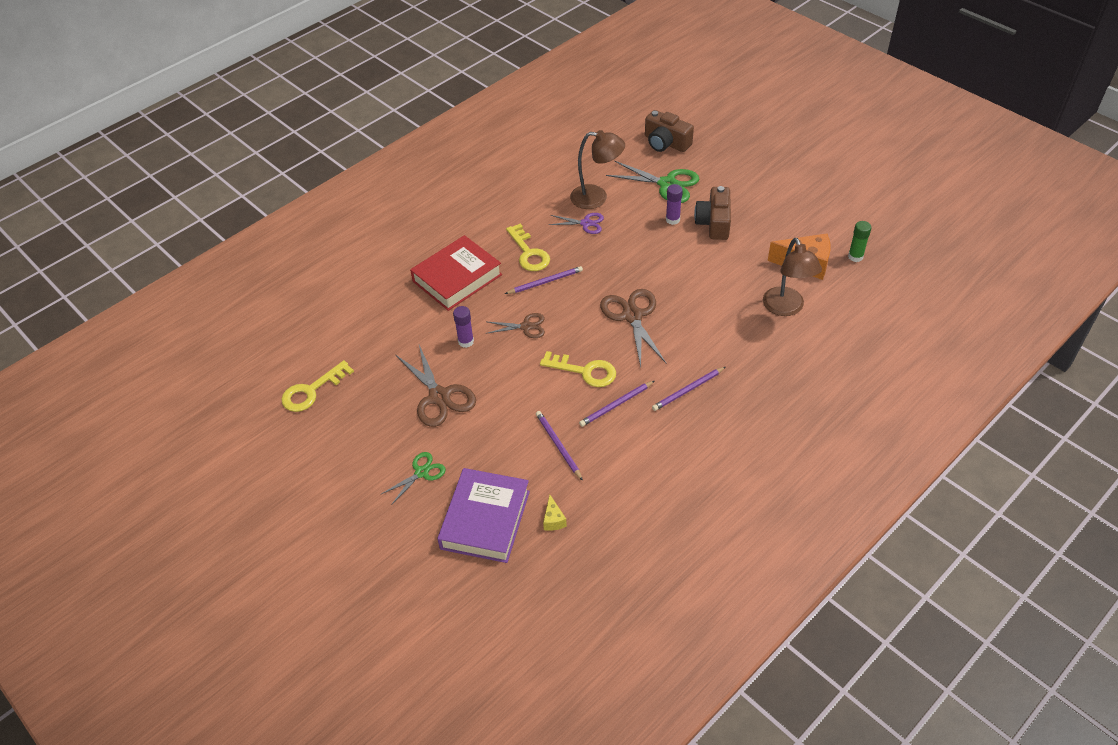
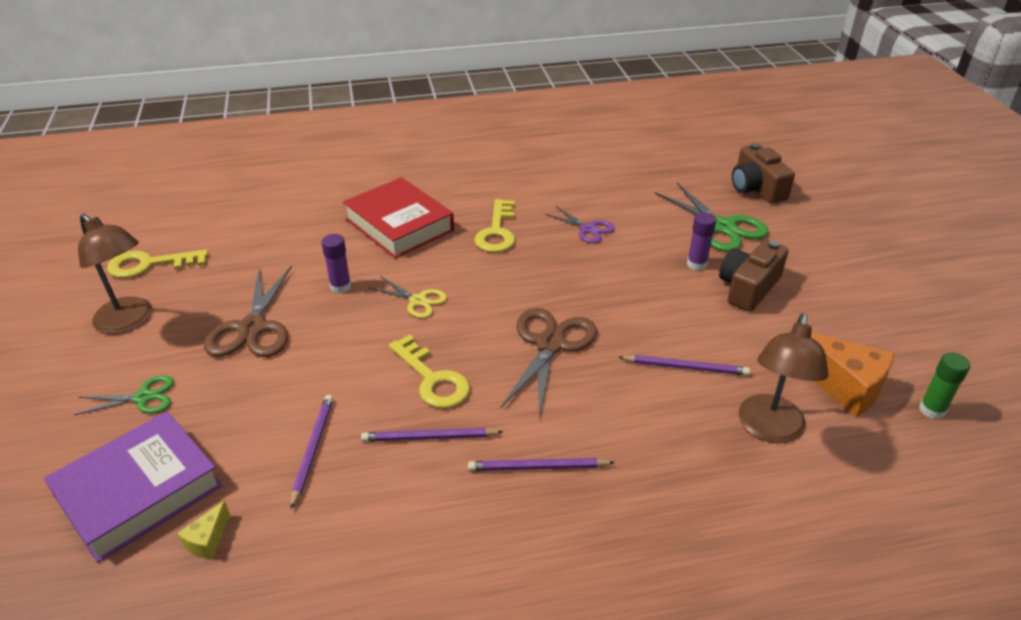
camera: 30 degrees right, 10 degrees down
(457, 278) = (399, 225): red book -> red book turned 60 degrees clockwise
(526, 327) = (418, 301): brown scissors -> yellow scissors
(545, 282) = (485, 266): purple pencil -> purple pencil (685, 367)
(596, 198) = (624, 210): brown lamp -> brown lamp (130, 322)

